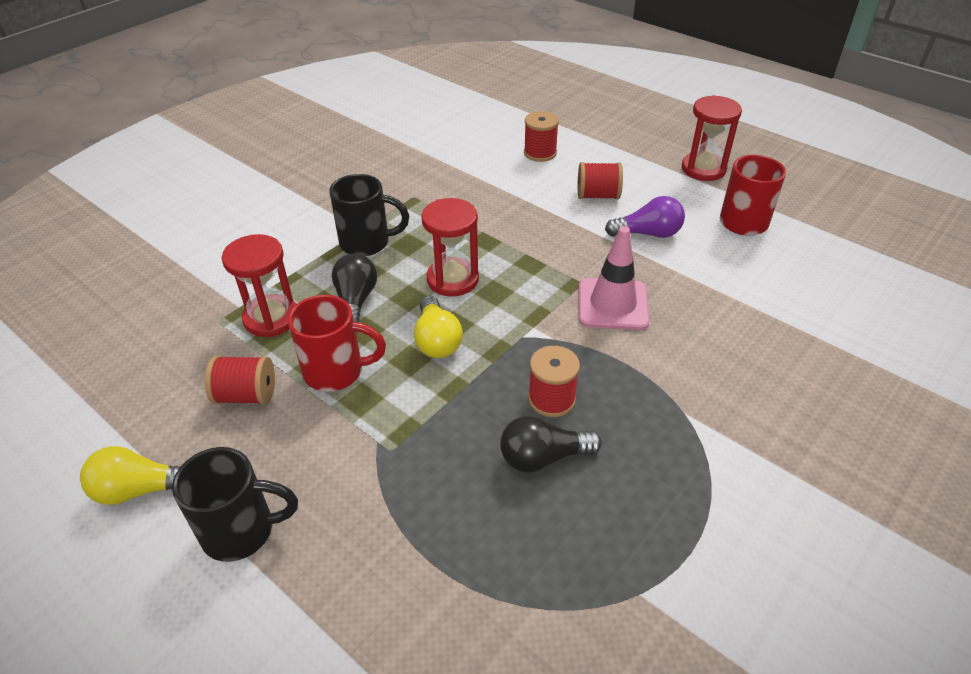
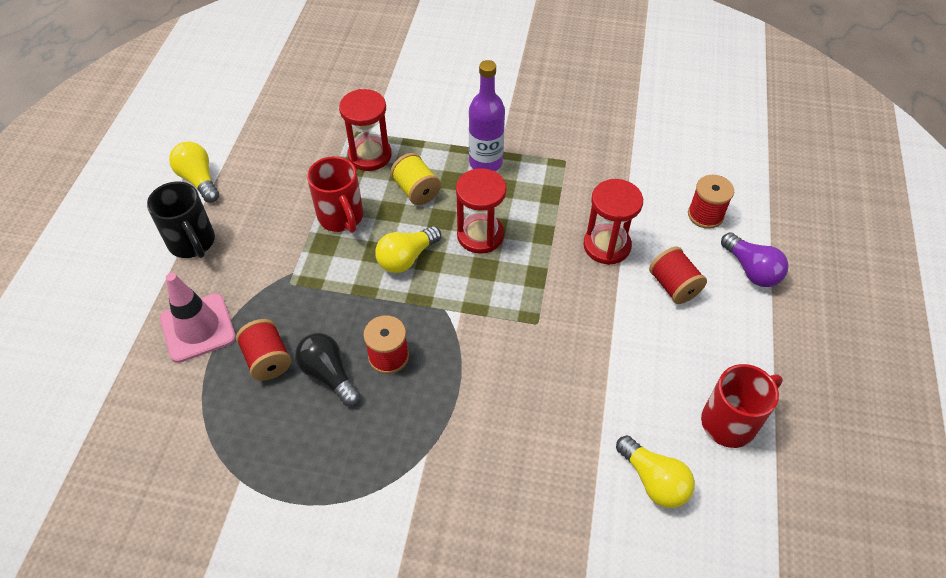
camera: 60 degrees right, 10 degrees up
(246, 395) = (294, 184): red spool -> red spool (267, 359)
(355, 301) = (416, 191): black light bulb -> yellow spool
(367, 243) = (485, 162): black mug -> purple bottle
(612, 304) = (524, 356): pink traffic cone -> pink traffic cone (198, 328)
(648, 233) = (645, 347): purple light bulb -> purple light bulb (751, 270)
(703, 169) = (797, 358): red hourglass -> red hourglass (606, 246)
(777, 280) = (653, 480): none -> yellow light bulb

